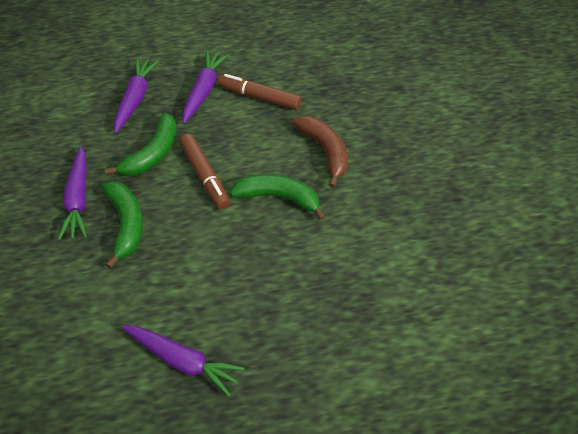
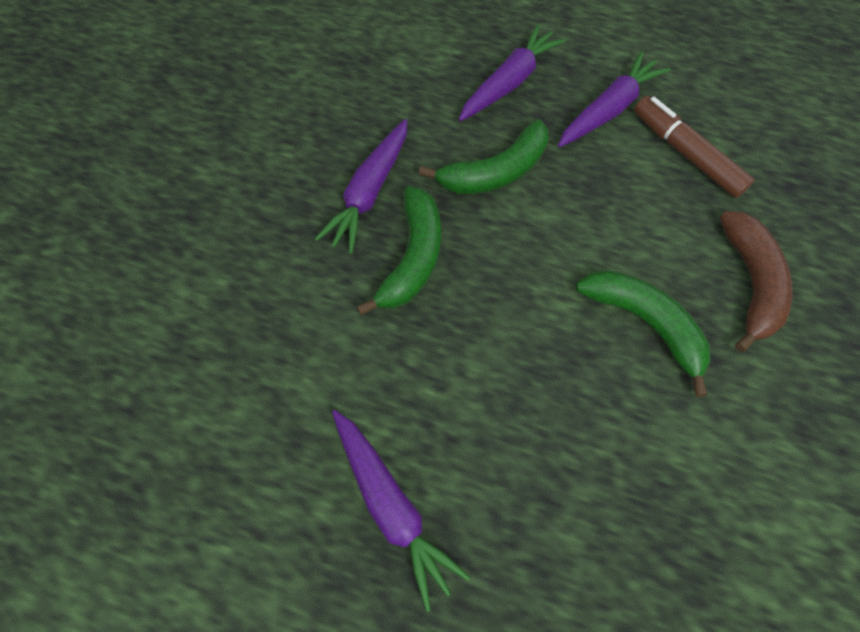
camera: 30 degrees right, 10 degrees up
(205, 176) = (551, 239): brown marker -> none

